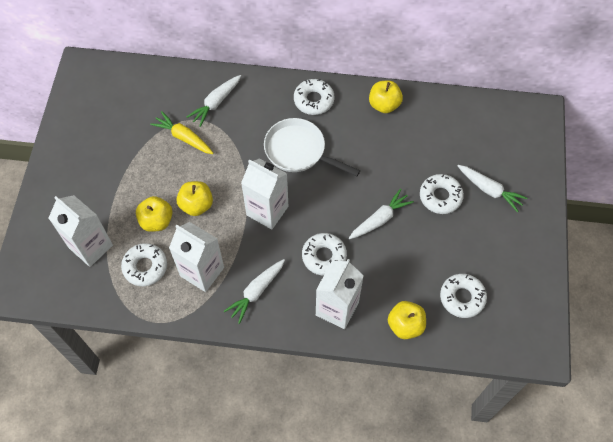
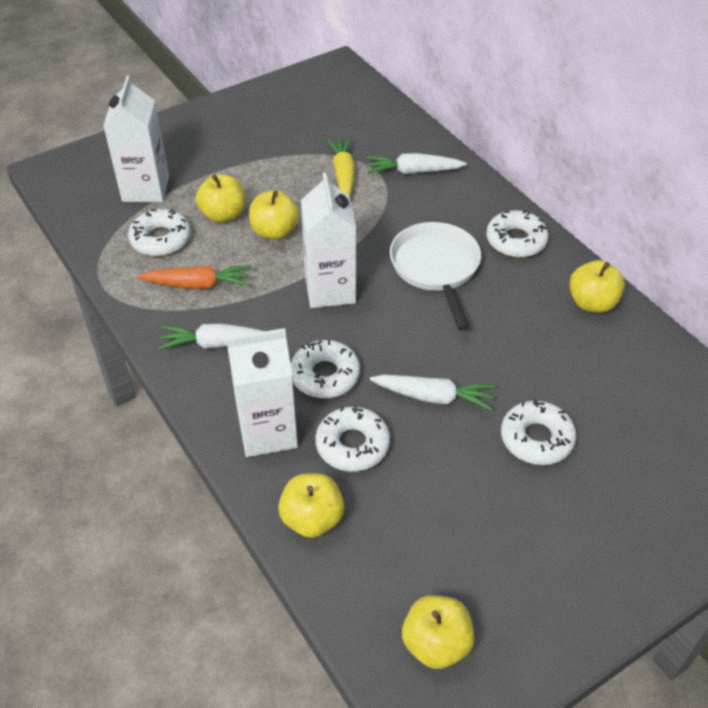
camera: 50 degrees right, 15 degrees down
(202, 271) = (198, 284): white carton -> orange carrot
(462, 298) = (416, 560): white donut -> white donut (352, 445)
(489, 190) = (611, 487): white carrot -> none
(508, 322) = (436, 644): none -> yellow apple

